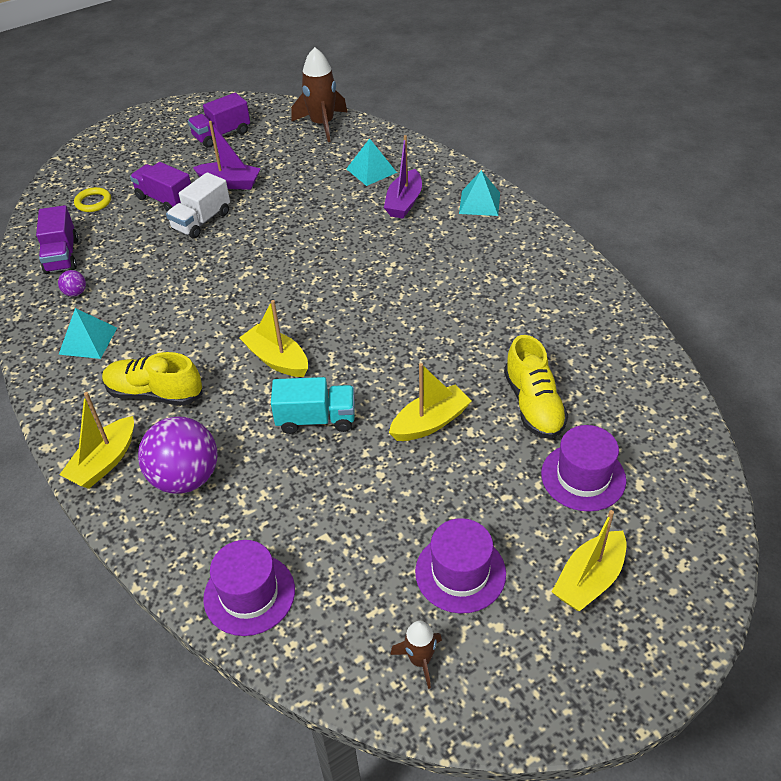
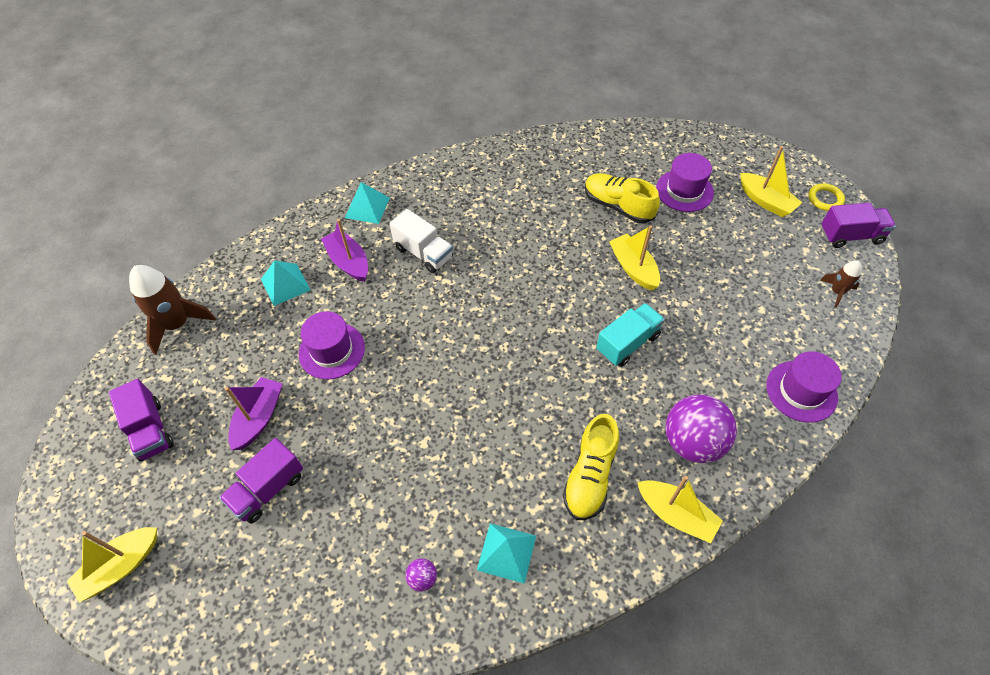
camera: 85 degrees left, 10 degrees up
(62, 256) = (347, 606): purple truck -> purple truck (850, 236)
(93, 202) = (243, 580): yellow ring -> yellow ring (825, 199)
(201, 221) = (323, 445): white truck -> white truck (423, 253)
(277, 359) = (554, 372): yellow boat -> yellow boat (121, 566)
(316, 419) = (627, 343): turquoise truck -> turquoise truck turned 45 degrees clockwise
(404, 202) = (348, 262): purple boat -> purple boat turned 150 degrees counterclockwise
(460, 572) = (768, 264): purple hat -> purple hat (332, 350)
(533, 405) = (618, 206): yellow shoe -> yellow shoe turned 135 degrees counterclockwise

